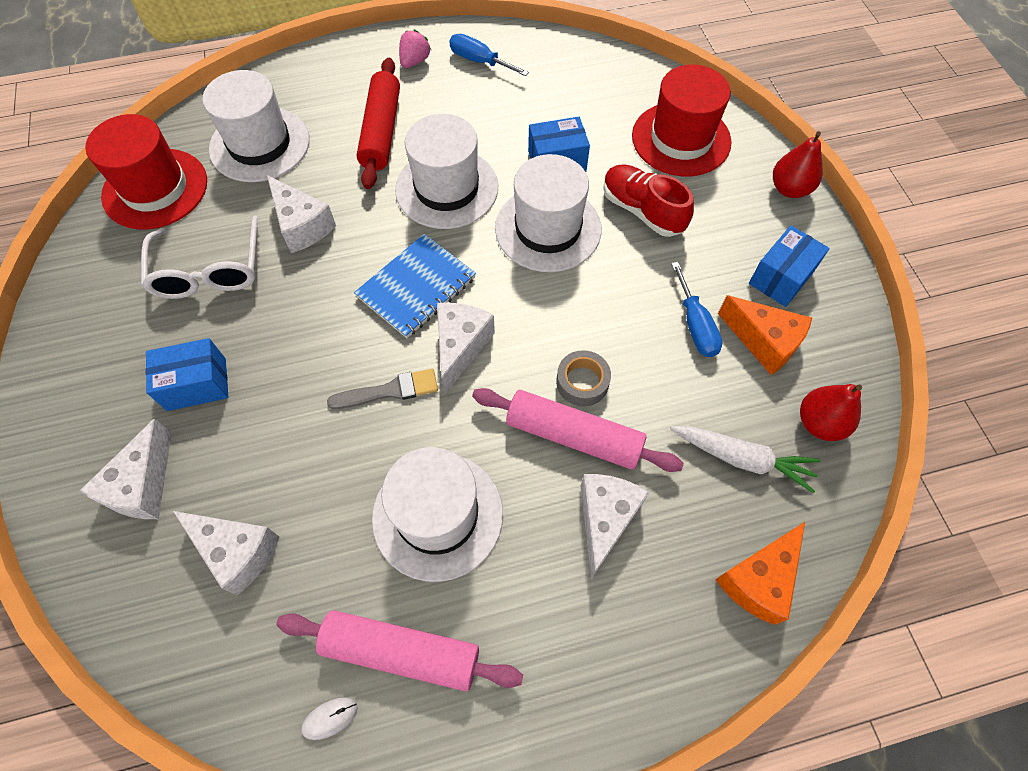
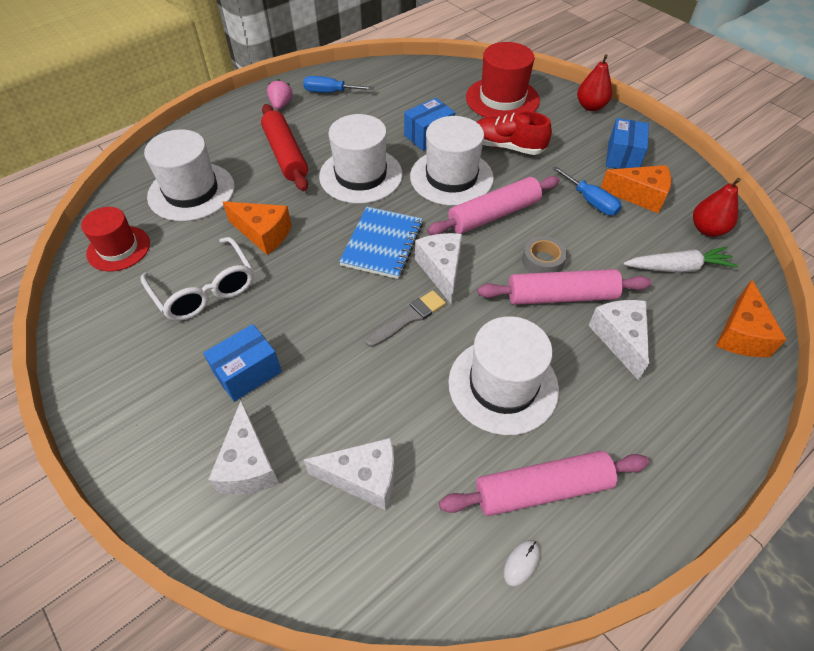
camera: 25 degrees left, 10 degrees down
(155, 189) = (118, 248): red hat -> red hat, size x0.66
(302, 225) = (263, 234): white cheese -> orange cheese
(565, 298) = (494, 215): none -> pink rolling pin

